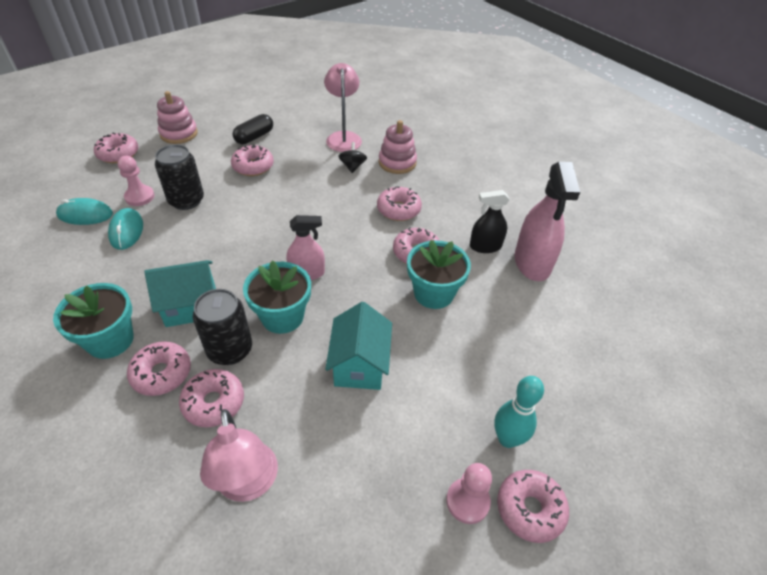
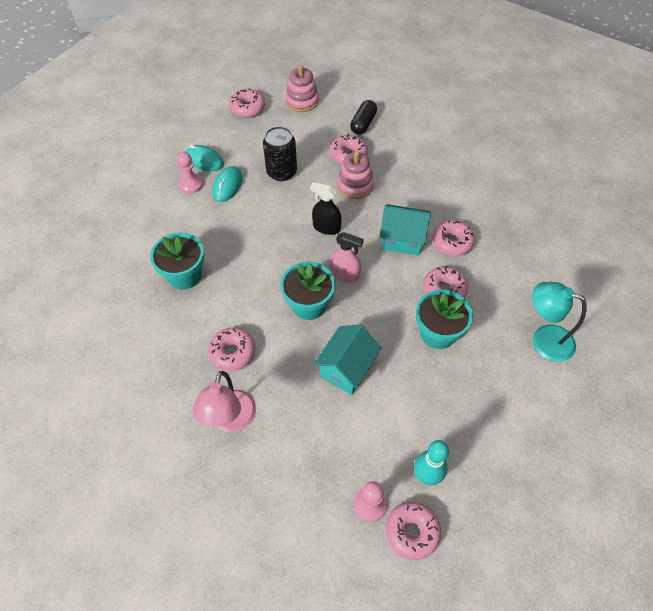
camera: 30 degrees right, 10 degrees up
(139, 197) = (248, 156): pink pawn -> pink pawn (191, 184)
(162, 373) = (208, 315): pink donut -> none
(191, 306) = (248, 270): turquoise house -> turquoise house (402, 239)
(230, 350) = (260, 316): black can -> none
(254, 137) = (363, 123): black capsule -> black capsule turned 45 degrees counterclockwise
(343, 137) = (442, 148): pink lamp -> none
(352, 166) = (434, 183): black spinning top -> none
(397, 162) = (477, 192): pink stacking toy -> pink stacking toy (355, 185)
(485, 246) = (510, 307): black spray bottle -> black spray bottle (326, 227)
(532, 263) = (544, 340): pink spray bottle -> turquoise lamp

